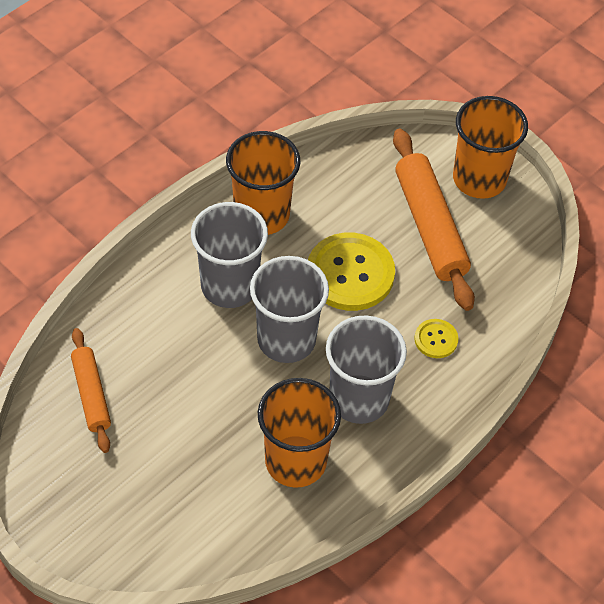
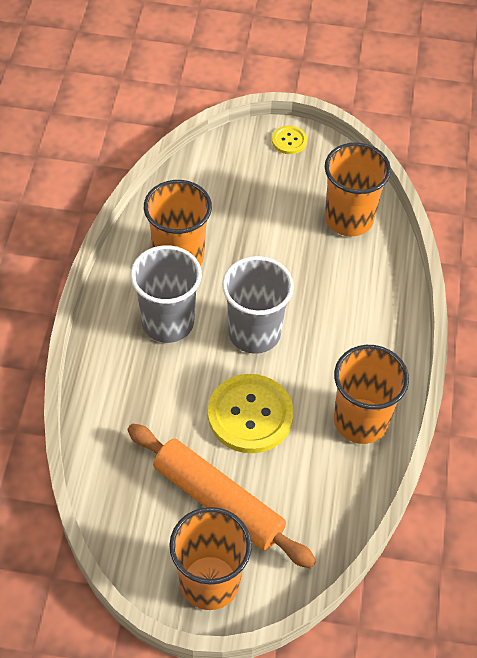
camera: 145 degrees right, 0 degrees up
(91, 394) = (349, 219): orange rolling pin -> orange cup
(229, 286) = (330, 347): grey cup -> none
(436, 339) = (143, 402): yellow button -> yellow button (289, 141)

